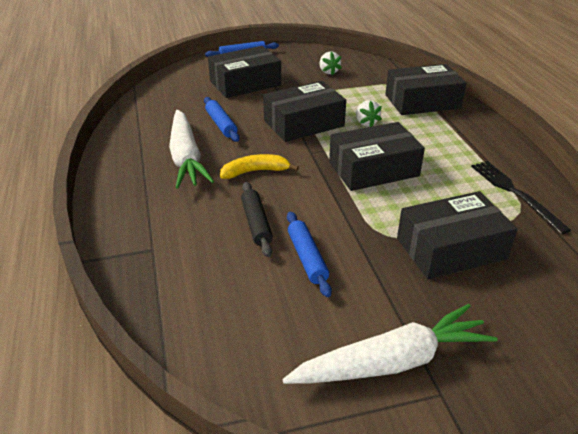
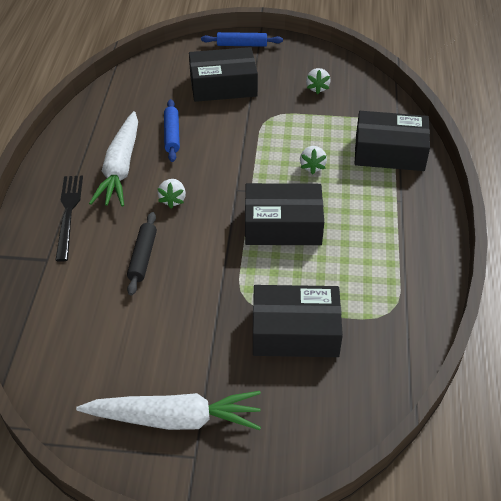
camera: 20 degrees right, 10 degrees up
(255, 171) = (173, 200): yellow banana -> white strawberry
(304, 123) = (250, 152): black box -> none
(307, 258) = (165, 304): blue rolling pin -> none
(514, 193) = (400, 289): black fork -> black fork (68, 213)

